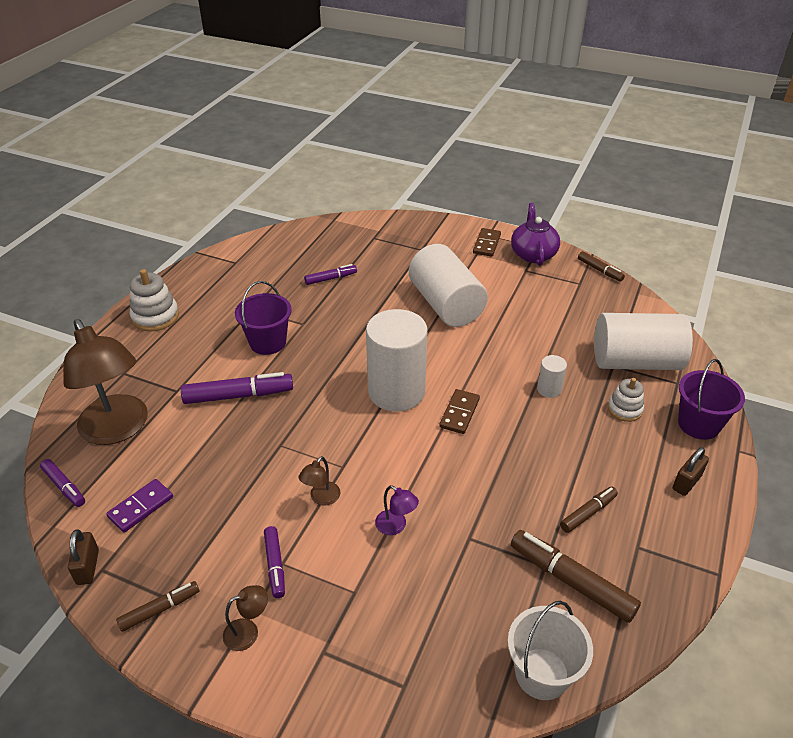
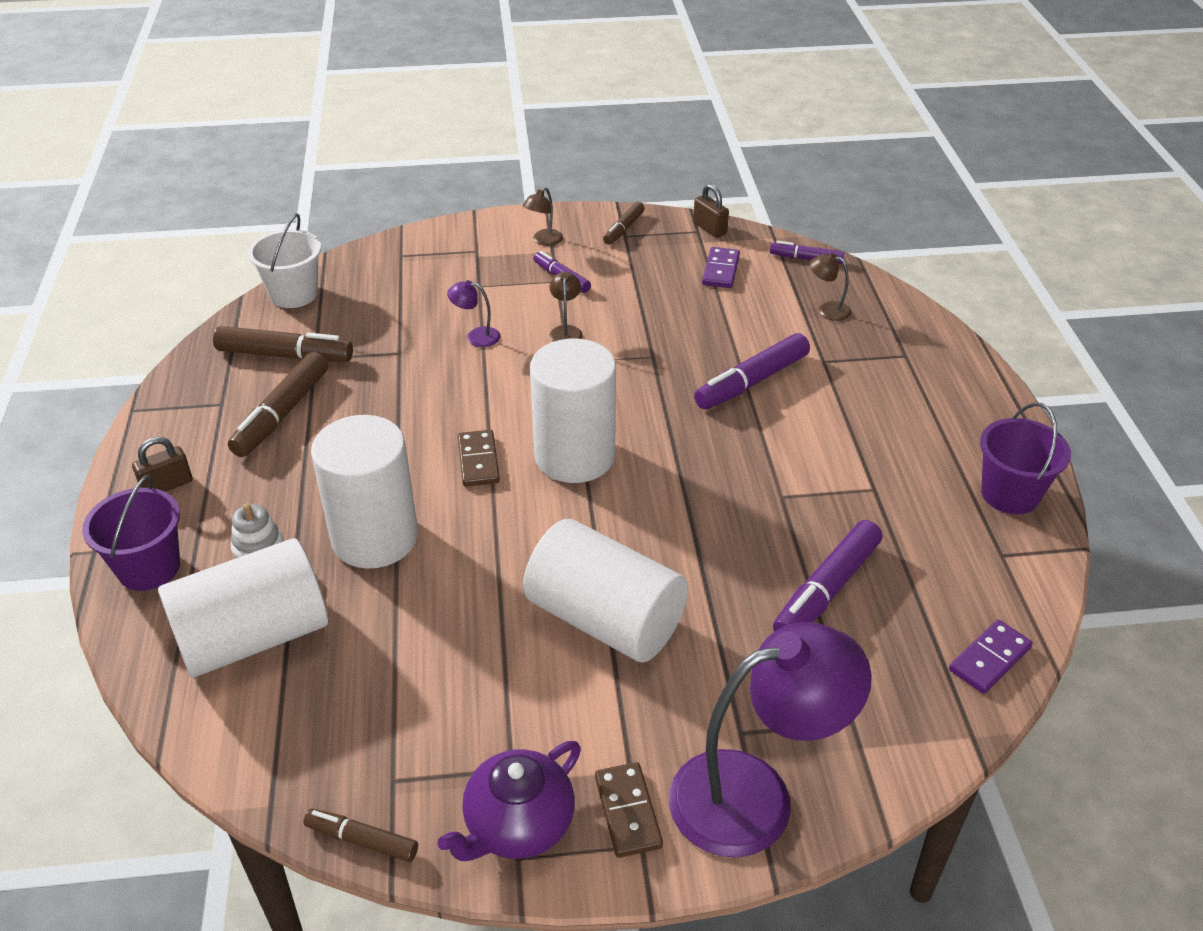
camera: 150 degrees right, 0 degrees up
(118, 429) = (827, 309): brown lamp -> brown lamp, size x0.40
(155, 317) = (975, 427): white stacking toy -> none
(268, 342) = (795, 452): purple bucket -> purple bucket (1010, 494)
(295, 235) = (989, 659): none -> purple domino
(331, 278) = (826, 590): purple marker -> purple marker, size x1.72
(433, 232) = (755, 795): none -> purple lamp
(533, 254) = (518, 825): purple teapot -> purple teapot turned 75 degrees clockwise
(549, 389) = (375, 537): white cylinder -> white cylinder, size x2.33
(588, 513) = (282, 414): brown marker -> brown marker, size x1.72
(686, 482) = (167, 485): brown padlock -> brown padlock turned 45 degrees clockwise

